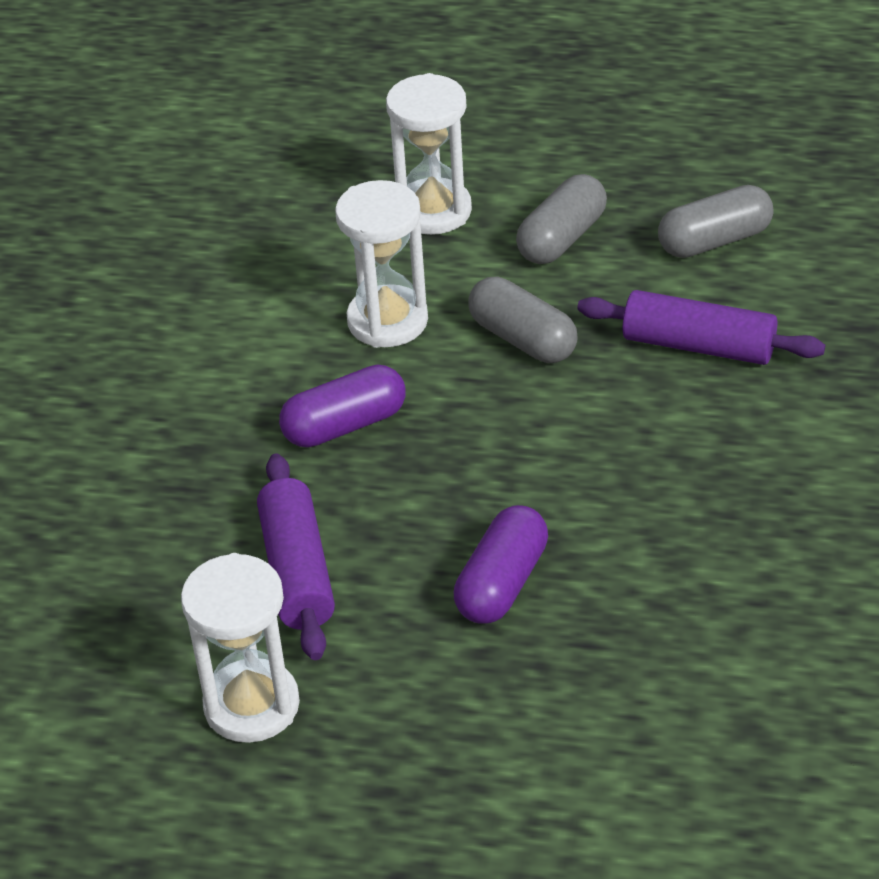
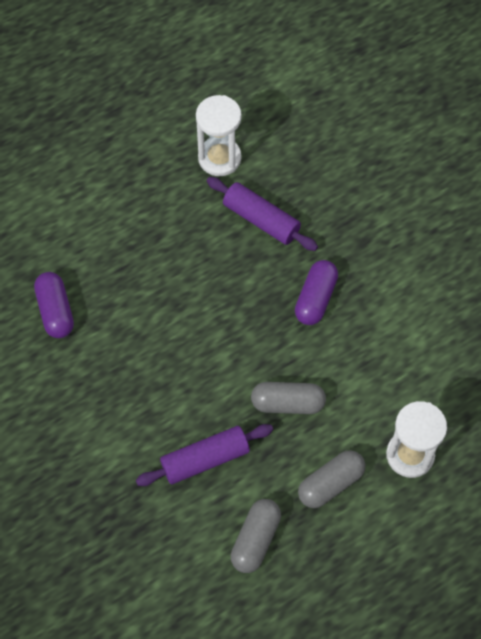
camera: 135 degrees right, 20 degrees up
(387, 321) = (358, 368): white hourglass -> none
(502, 583) = (177, 271): purple capsule -> purple capsule (55, 311)
(562, 238) = (331, 484): grey capsule -> grey capsule turned 60 degrees clockwise

